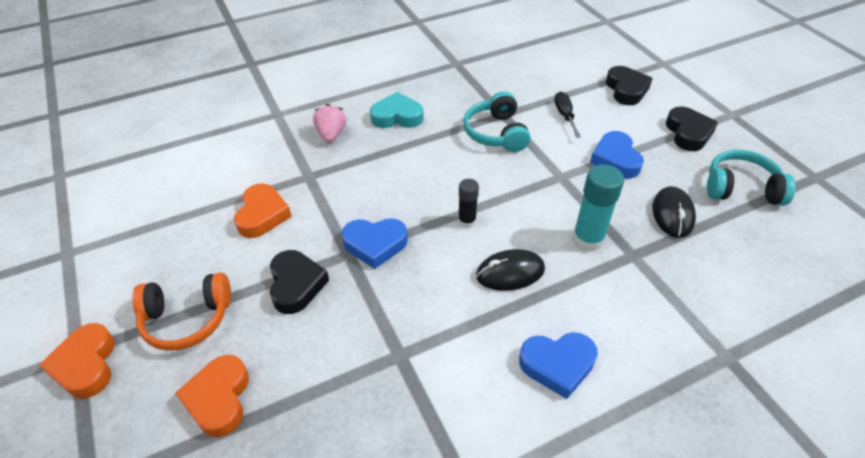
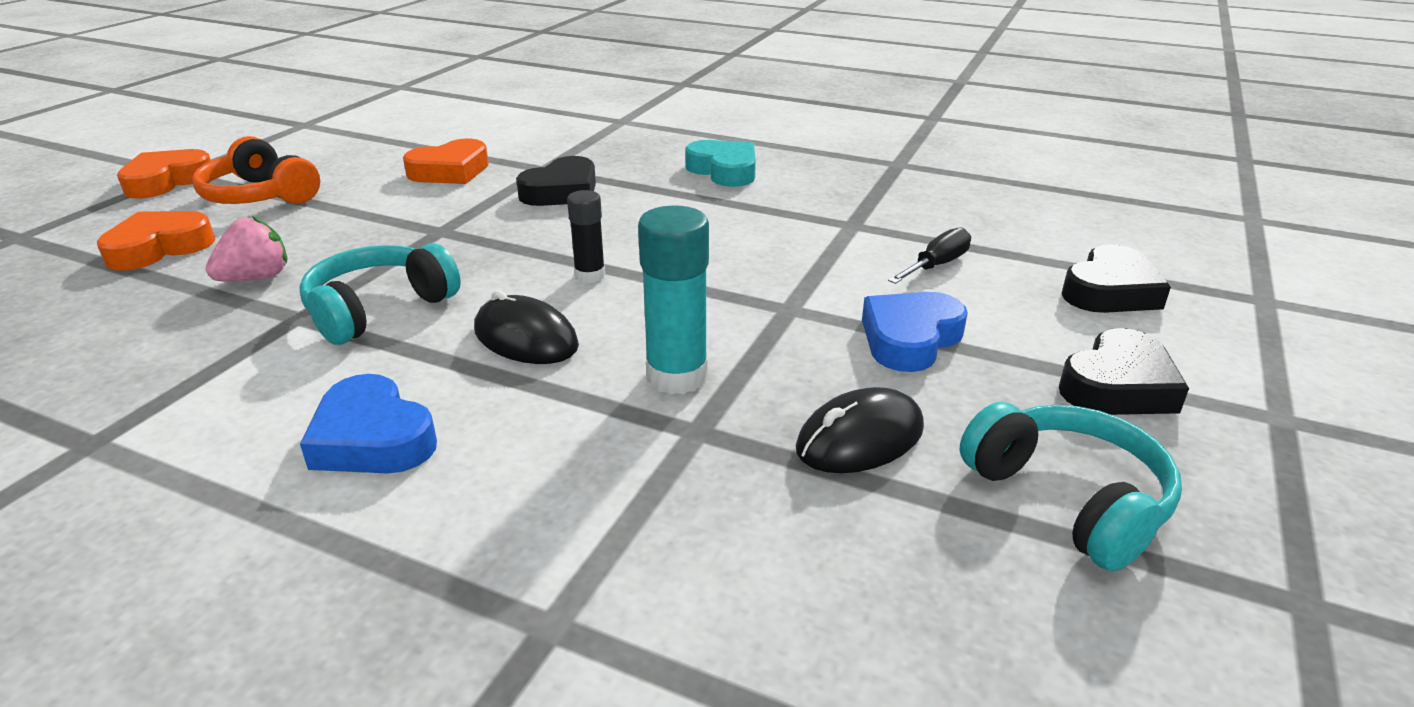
camera: 50 degrees right, 15 degrees down
(296, 285) = (359, 223): black heart -> black heart (562, 191)
(331, 134) = (630, 153): pink strawberry -> pink strawberry (256, 278)
(375, 244) = (474, 238): blue heart -> none
(496, 133) = (801, 233): turquoise headphones -> turquoise headphones (379, 309)

